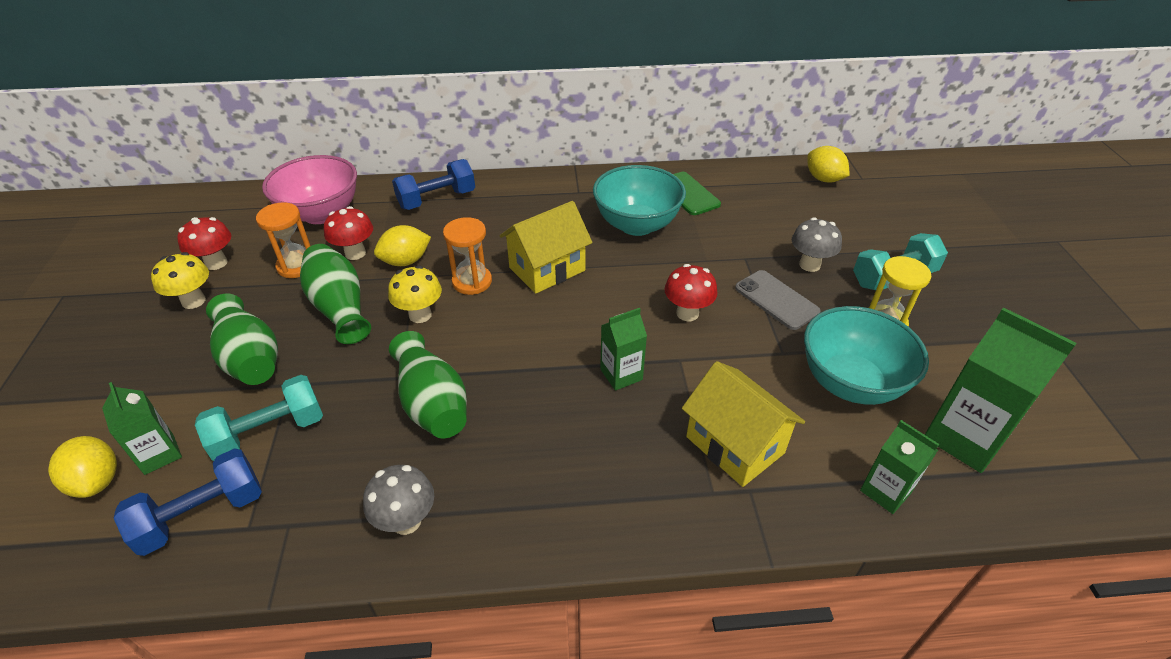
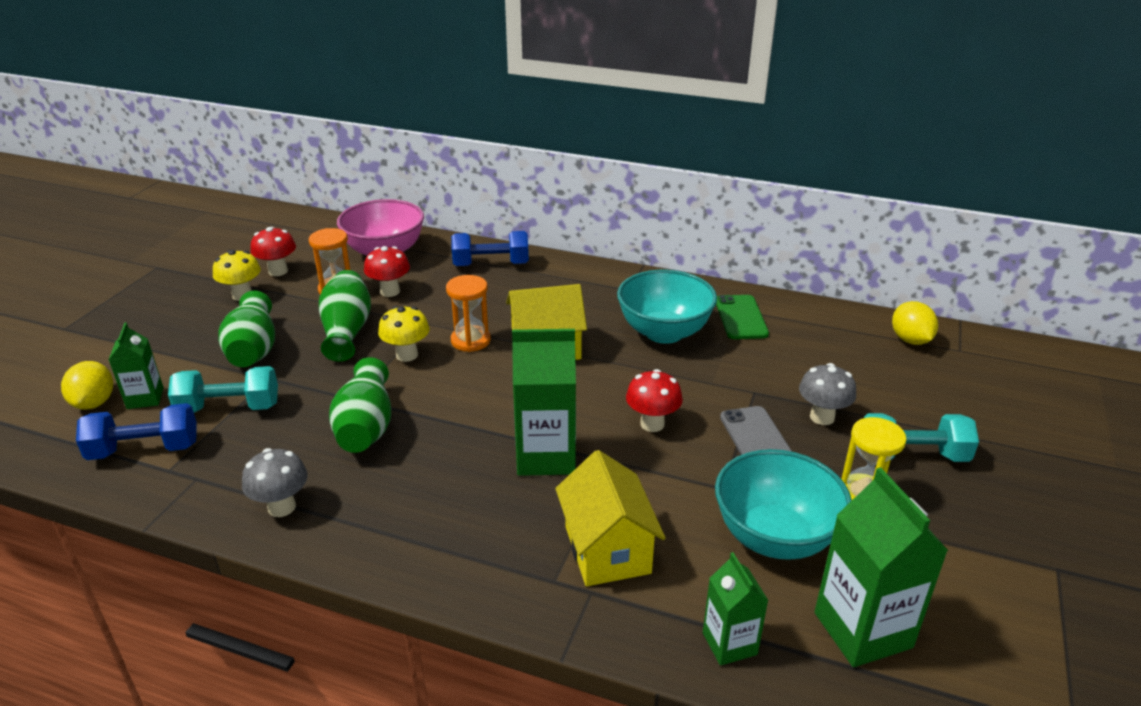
camera: 25 degrees right, 10 degrees down
(406, 261) = (426, 309): yellow lemon -> none
(621, 374) = (546, 456): green carton -> green carton, size x1.72

